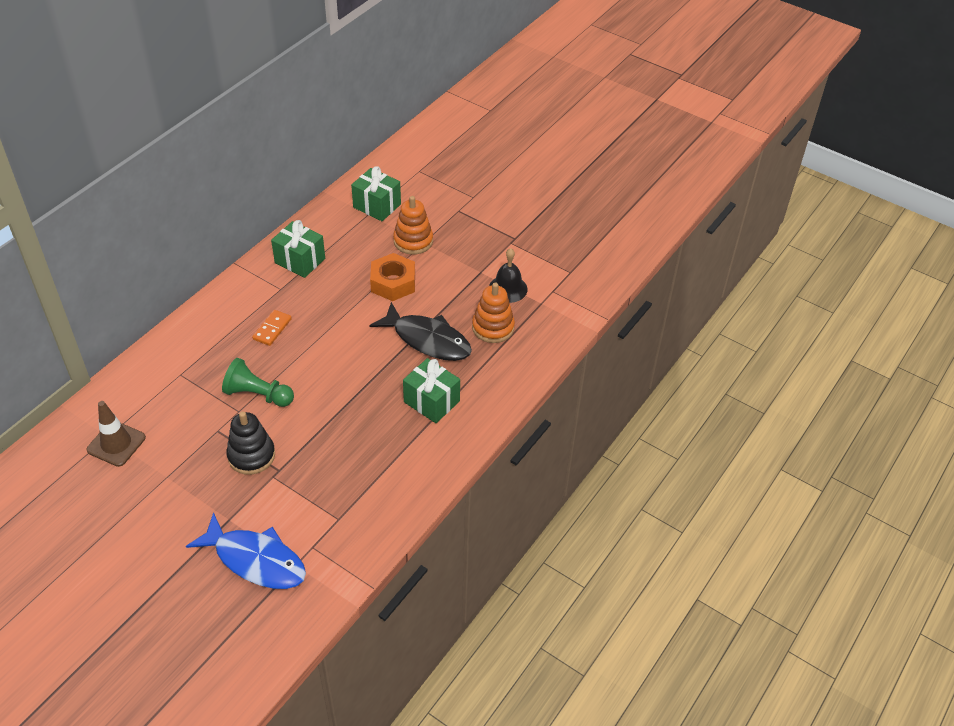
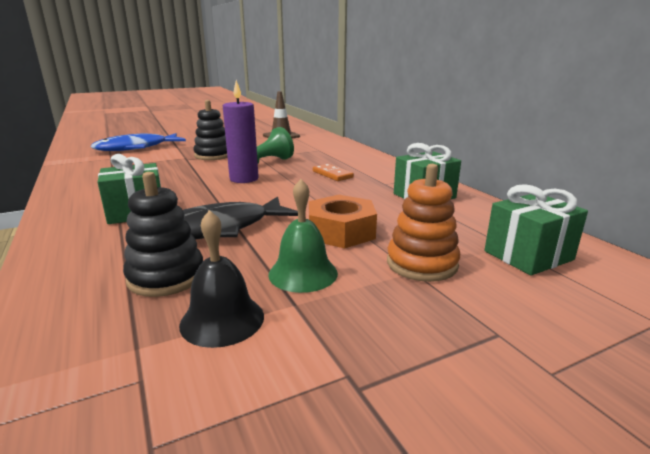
camera: 120 degrees right, 25 degrees down
(319, 383) = (244, 179): none -> purple candle
(453, 279) = (303, 273): none -> green bell
(493, 327) = (166, 277): orange stacking toy -> black stacking toy

